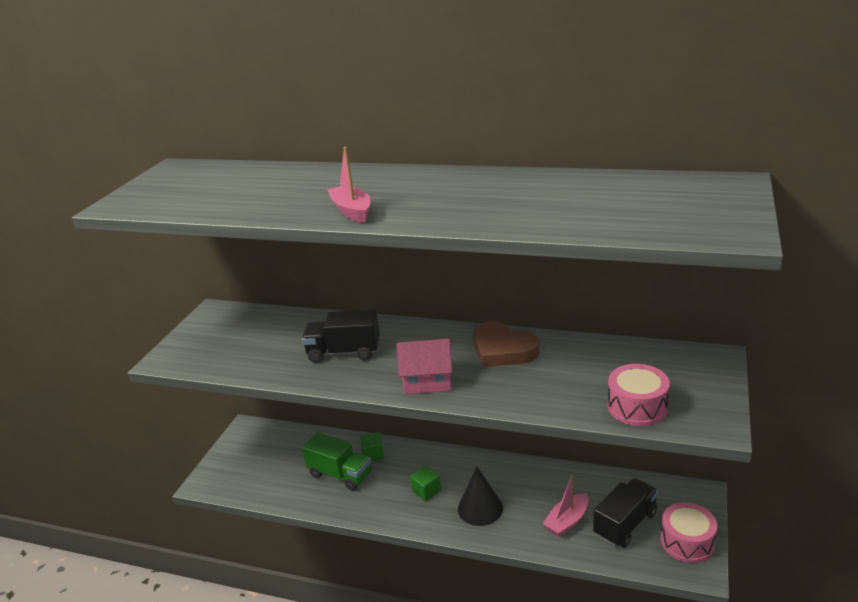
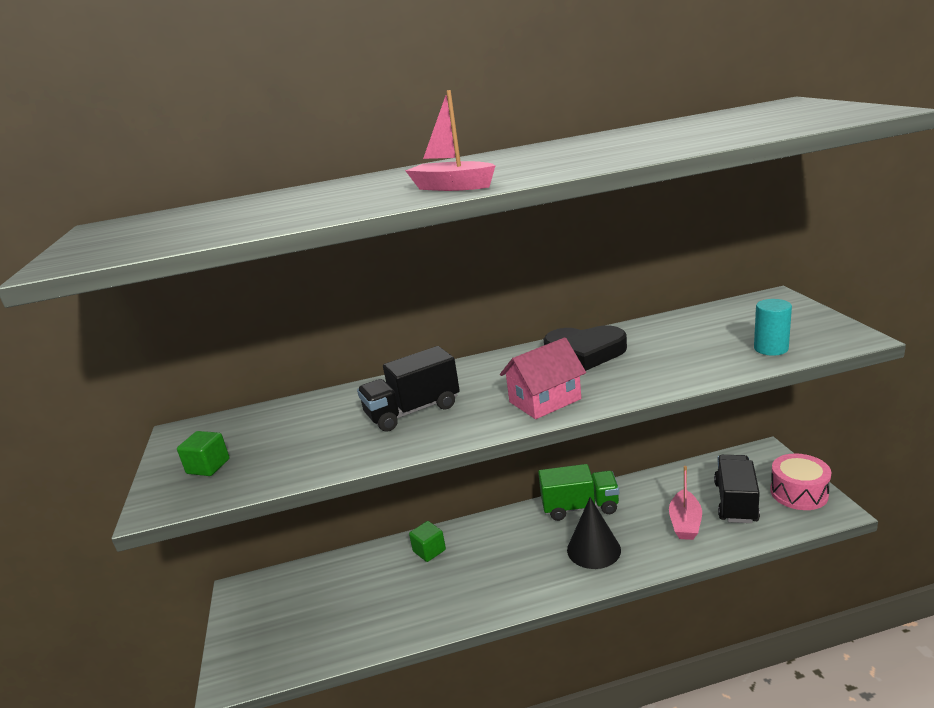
camera: 30 degrees left, 5 degrees down
(340, 474) = (409, 586): green truck -> green truck (580, 507)
(426, 491) = (522, 559): green cube -> green cube (208, 466)
(503, 350) = (585, 352): brown heart -> black heart
(637, 407) = (771, 348): pink drum -> turquoise cylinder

